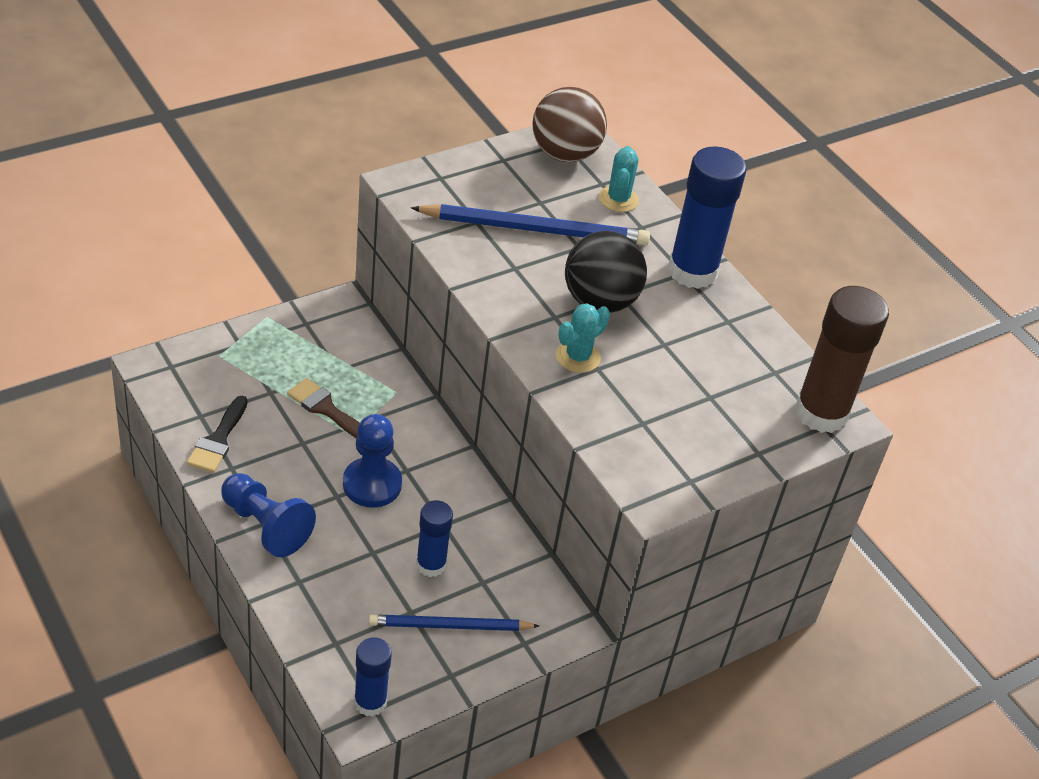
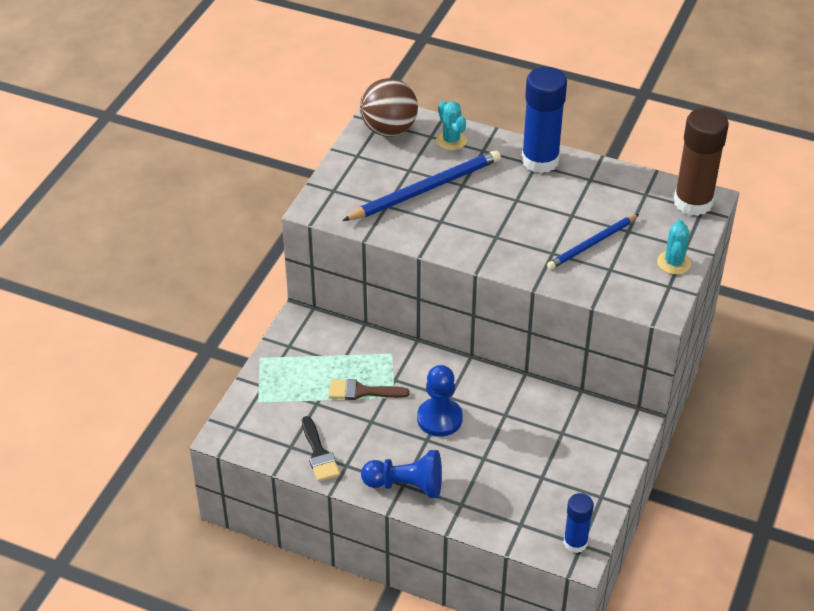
camera: 30 degrees left, 0 degrees up
(431, 564) = (523, 442): blue glue stick -> none
(449, 626) = (571, 470): blue pencil -> blue pencil (592, 244)
(578, 357) = (535, 253): turquoise cactus -> turquoise cactus (674, 263)
(599, 302) = (510, 211): black ball -> none

